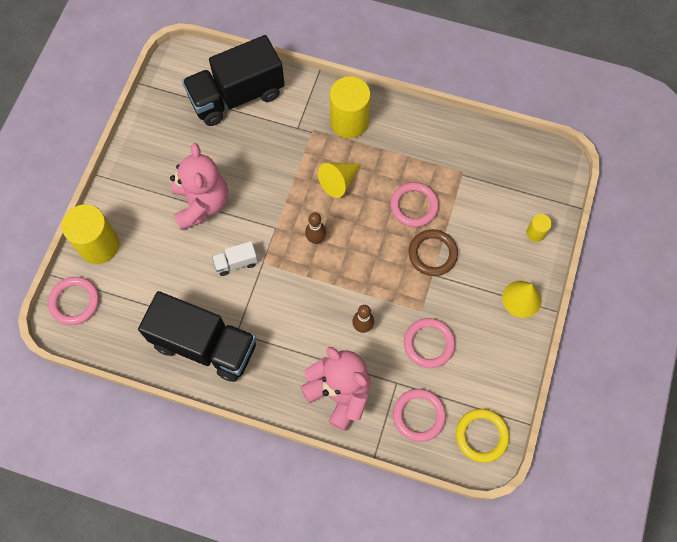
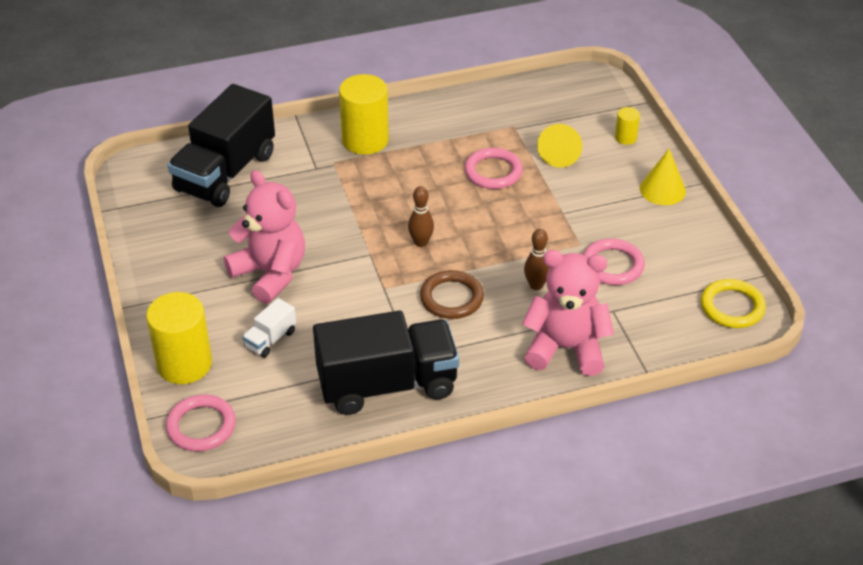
camera: 35 degrees left, 25 degrees down
(236, 263) = (355, 302): white truck -> white truck (270, 339)
(339, 182) = (400, 188): yellow cone -> yellow cone (560, 154)
(418, 415) = (659, 324): pink ring -> none
(432, 254) = (547, 198): brown ring -> brown ring (451, 298)

